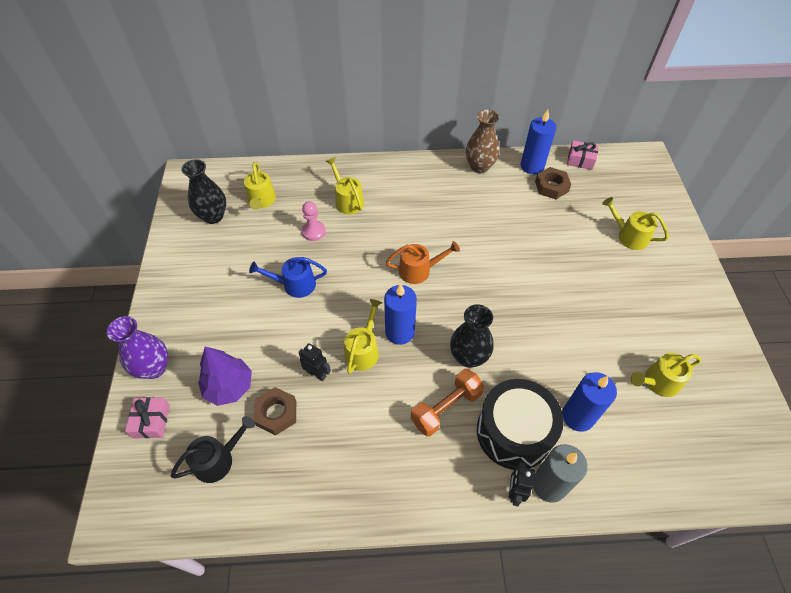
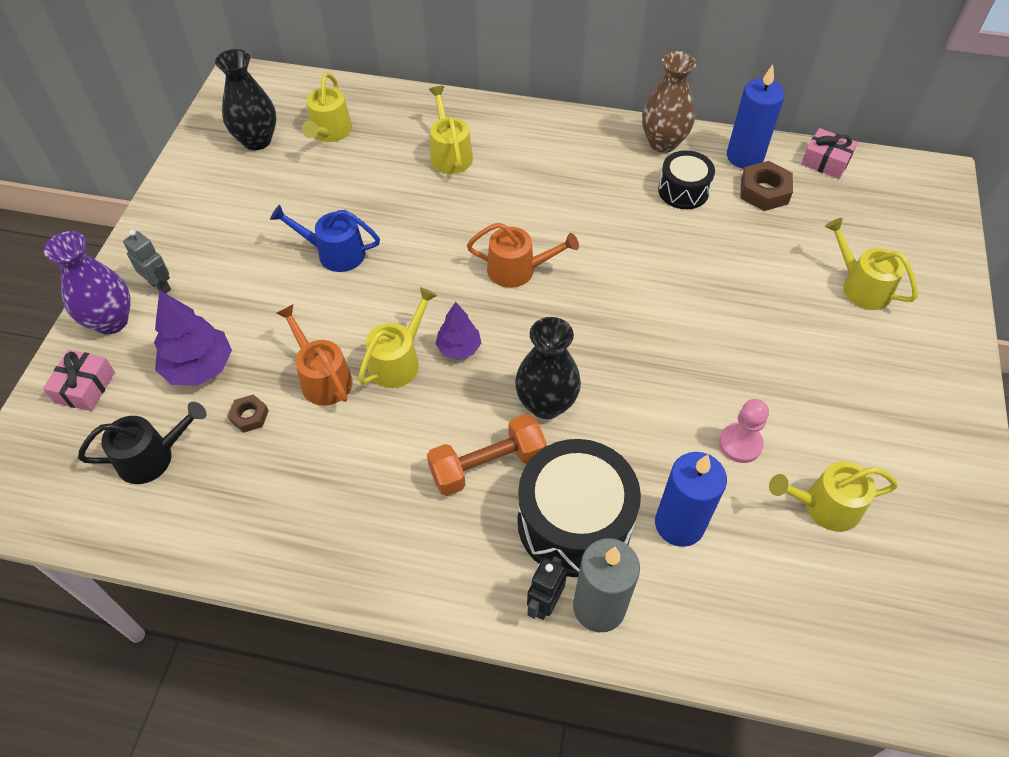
camera: 15 degrees right, 0 degrees up
(180, 334) = (160, 285): none -> grey robot
(276, 413) = (249, 416): brown nut -> brown nut, size x0.59
(313, 231) = (386, 187): pink pawn -> pink pawn (740, 444)
(317, 374) = (322, 378): black robot -> orange watering can
(400, 332) = (459, 348): blue candle -> purple tree
(503, 196) = (683, 191): none -> black drum

